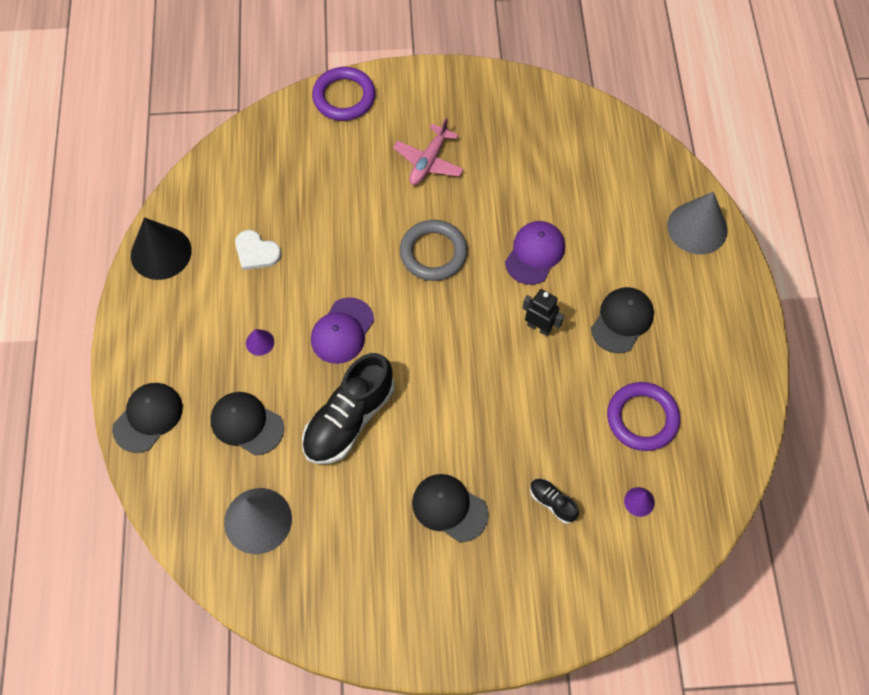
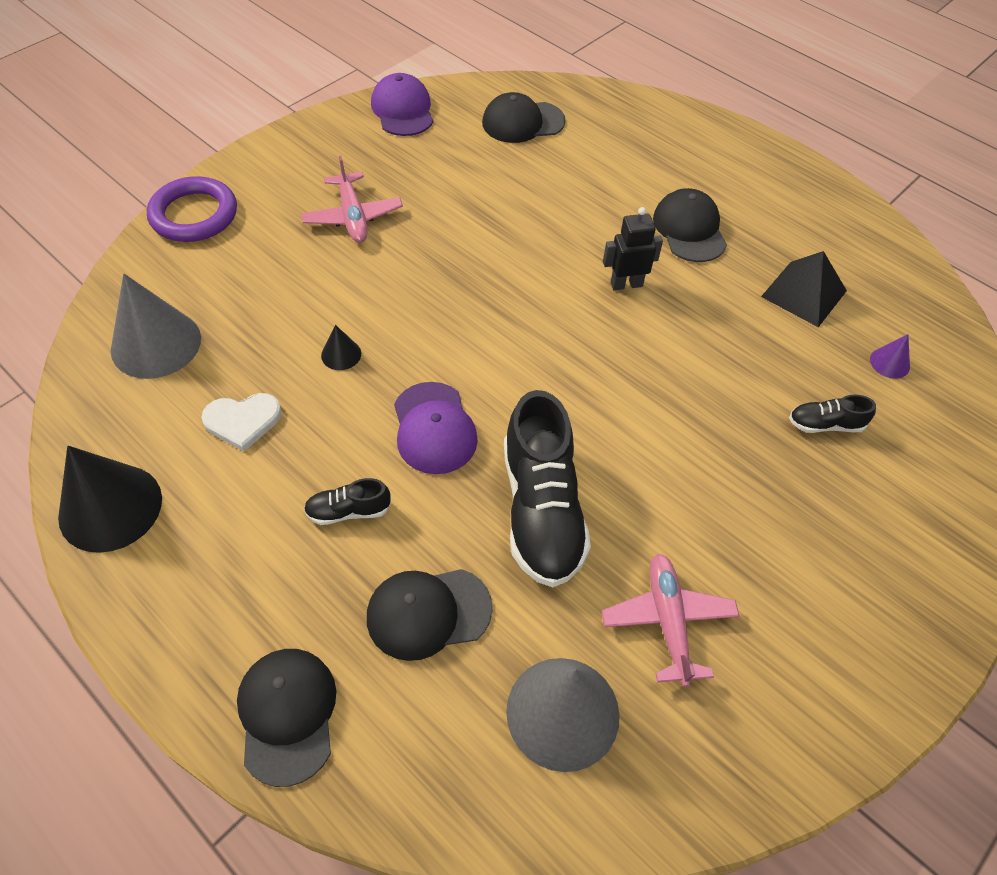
camera: 45 degrees left, 10 degrees down
(260, 342) = (348, 511): purple cone -> black shoe
(338, 249) = (341, 354): none -> black cone
(349, 524) = (668, 621): none -> pink plane
(433, 253) = (449, 290): grey ring -> none
(449, 508) = (744, 511): black cap -> black cap (523, 122)
(535, 253) = (548, 227): purple cap -> purple cap (402, 110)
(642, 418) = (804, 293): purple ring -> black pyramid
(697, 228) = (660, 123): grey cone -> grey cone (156, 344)

